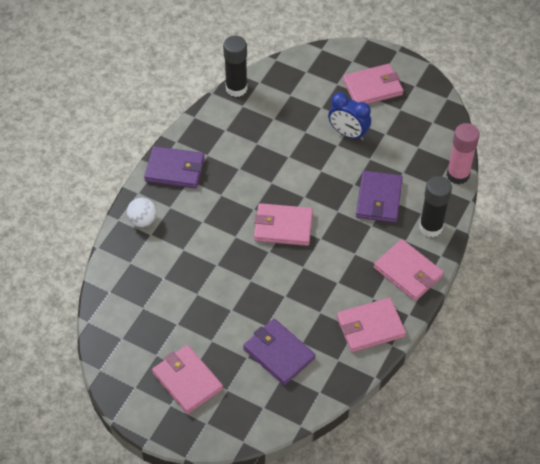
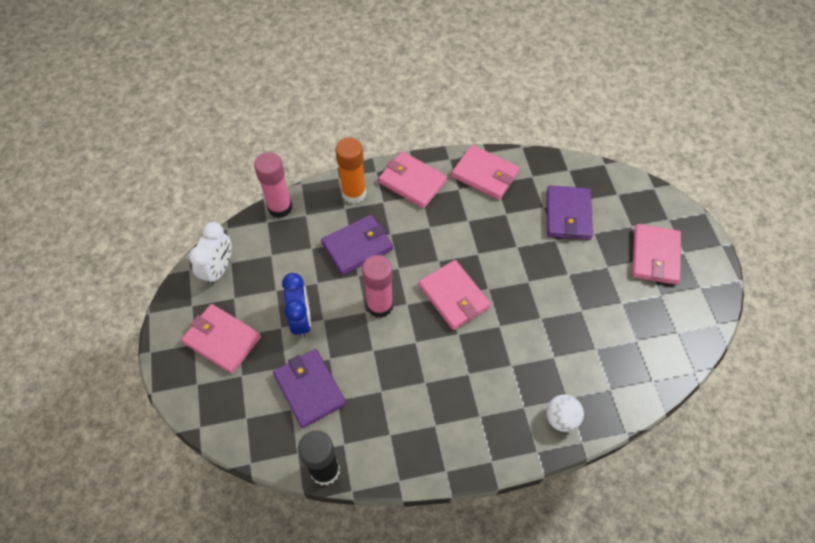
camera: 130 degrees left, 5 degrees up
(175, 169) = (480, 441): purple wallet -> purple wallet (309, 389)
(317, 181) = (379, 306): none -> pink glue stick
(408, 272) = (412, 182): pink wallet -> pink wallet turned 60 degrees counterclockwise
(431, 227) = (354, 193): black glue stick -> orange glue stick
(432, 113) = (219, 269): none -> white clock

